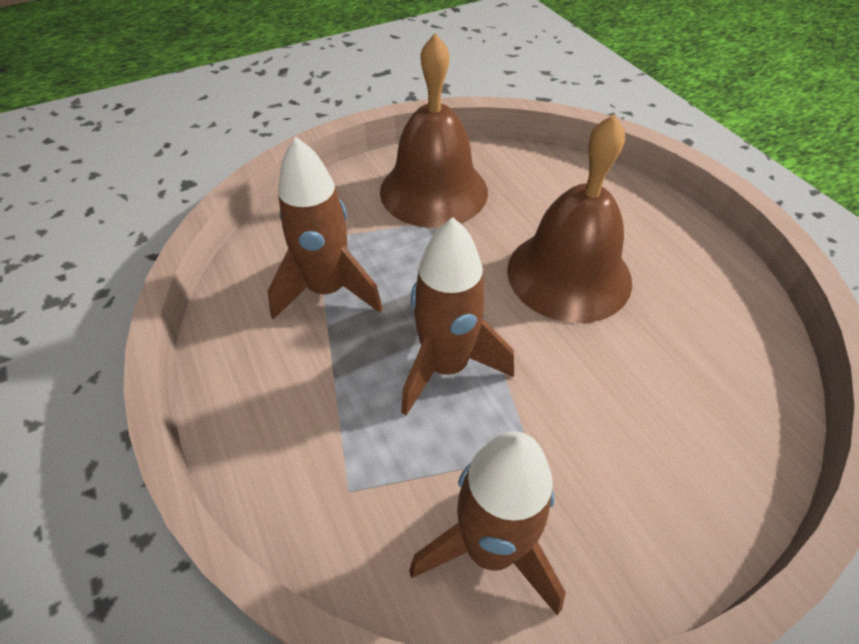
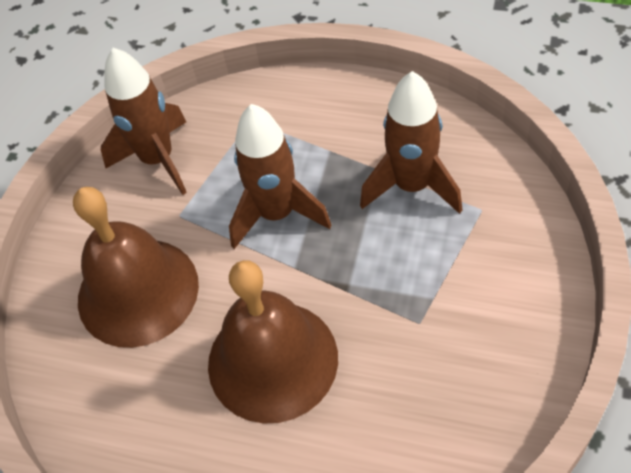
camera: 140 degrees right, 5 degrees up
(433, 191) = (472, 338): brown bell -> brown bell (138, 291)

